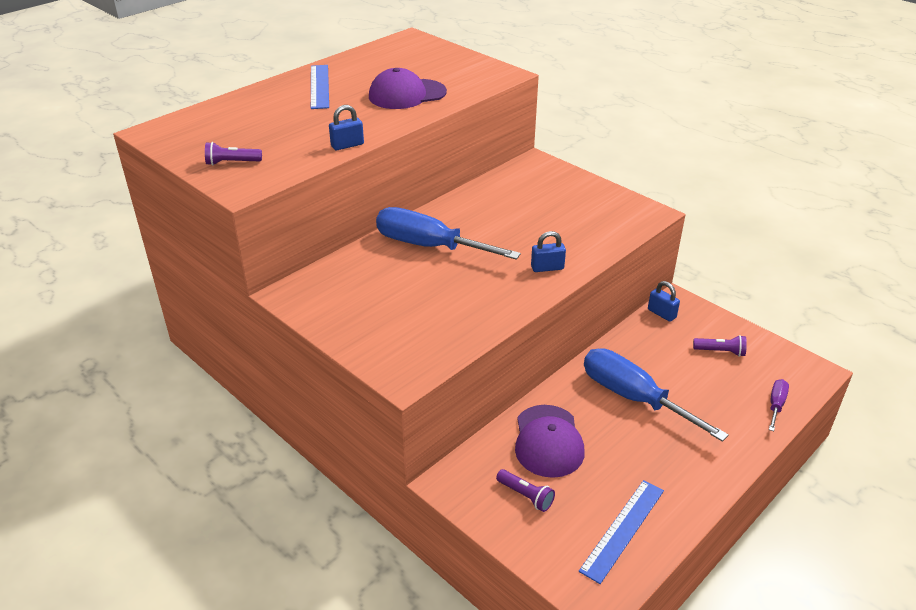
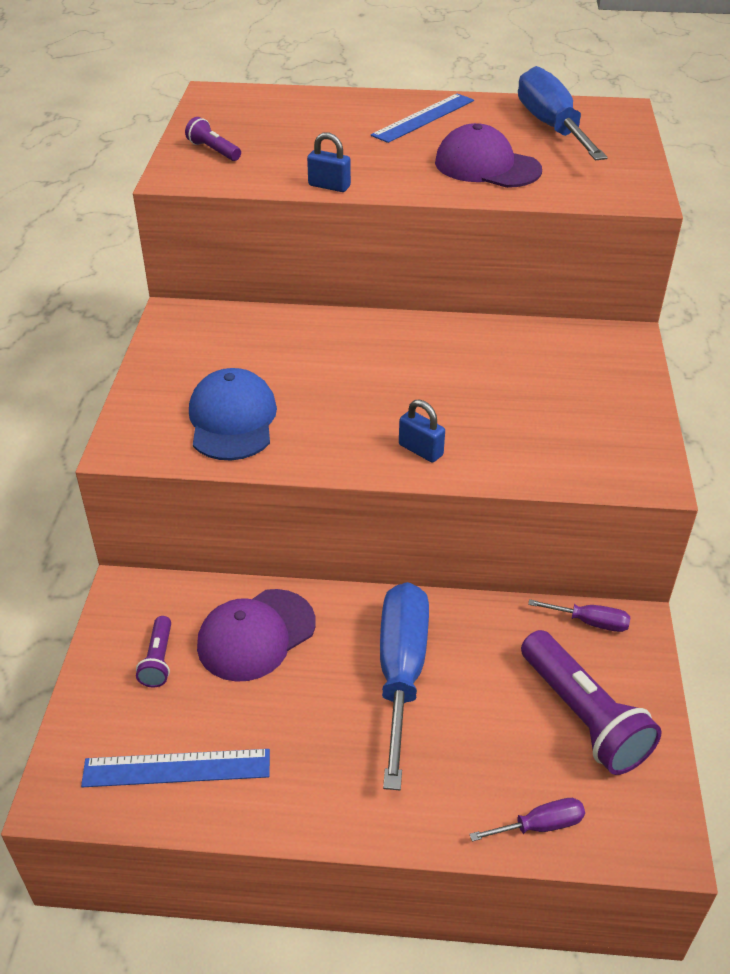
camera: 50 degrees right, 5 degrees up
(429, 246) = (355, 352): blue screwdriver -> blue screwdriver (551, 127)
(434, 320) = (232, 420): none -> blue cap
(661, 313) = (590, 622): blue padlock -> purple screwdriver
(720, 351) = (583, 716): purple flashlight -> purple flashlight, size x2.00

